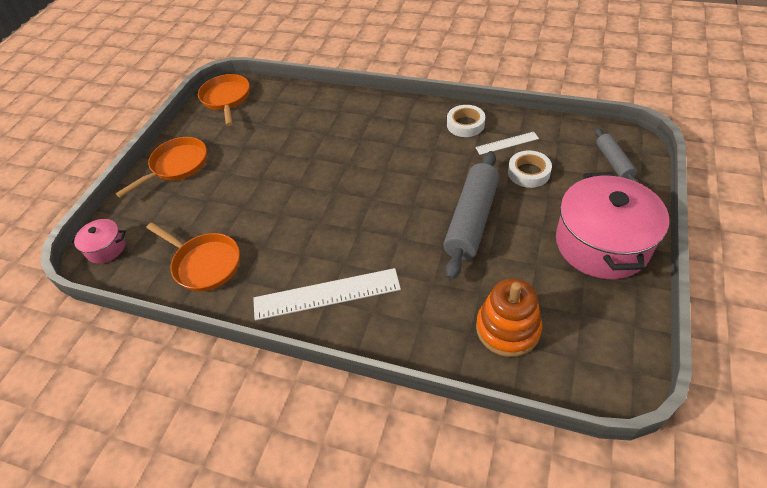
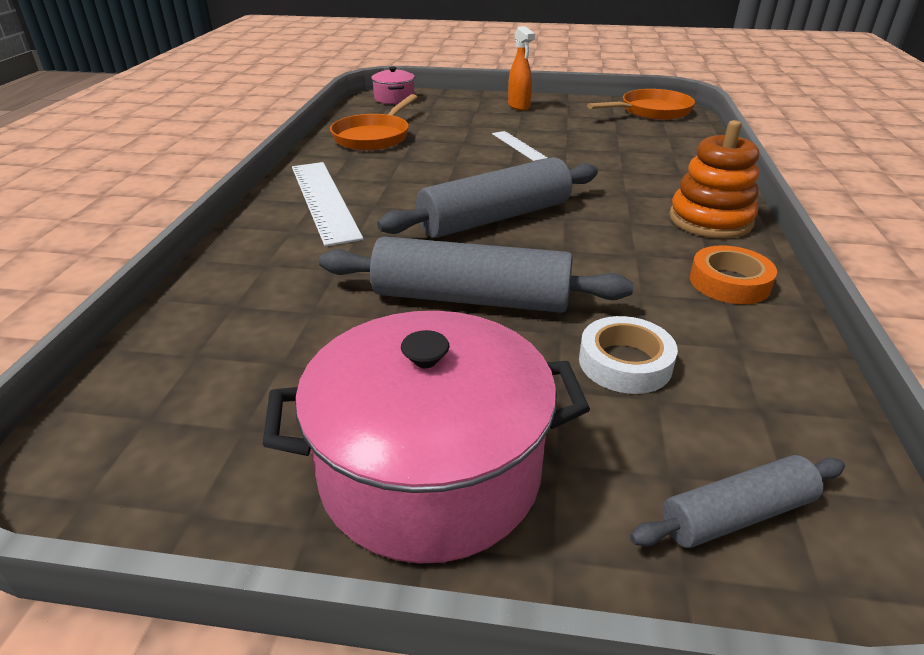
camera: 75 degrees right, 15 degrees down
(177, 166) = (519, 106): orange pan -> orange spray bottle
(378, 201) = (495, 218): none -> grey rolling pin
(465, 124) = (729, 282): white tape -> orange tape
(507, 143) = (704, 333): white ruler -> white ruler (518, 146)
(507, 329) = (232, 341): orange stacking toy -> orange stacking toy (710, 220)

